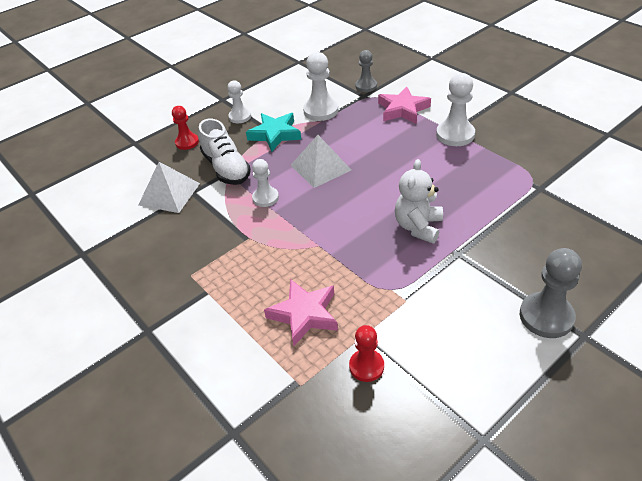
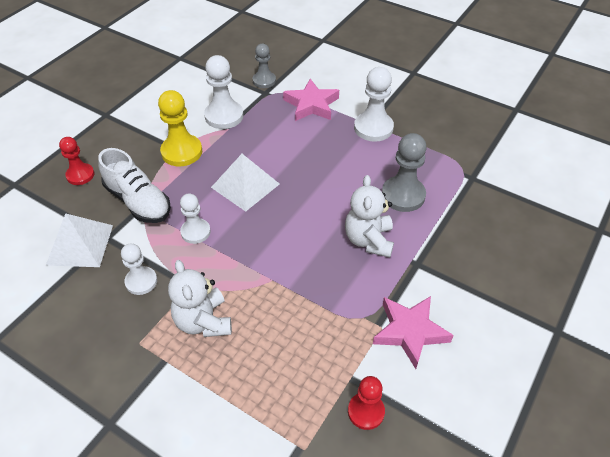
camera: 20 degrees left, 5 degrees up
(240, 117) = (133, 134): white pawn -> white pawn (141, 281)
(248, 268) = (203, 321): none -> white teddy bear
(275, 134) = (181, 152): turquoise star -> yellow pawn
(304, 314) = (283, 365): pink star -> pink star (410, 332)
(546, 316) = (519, 317): grey pawn -> grey pawn (403, 195)

